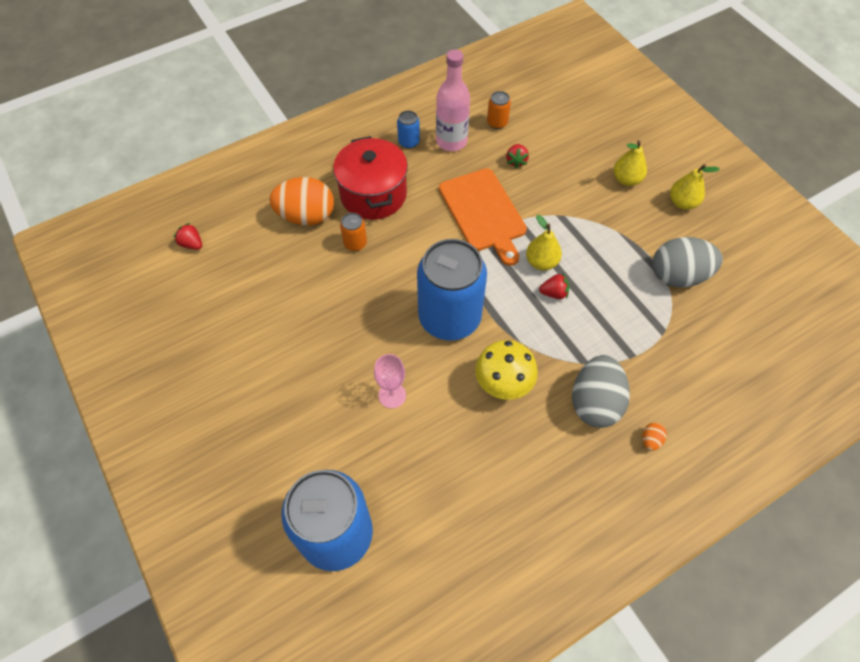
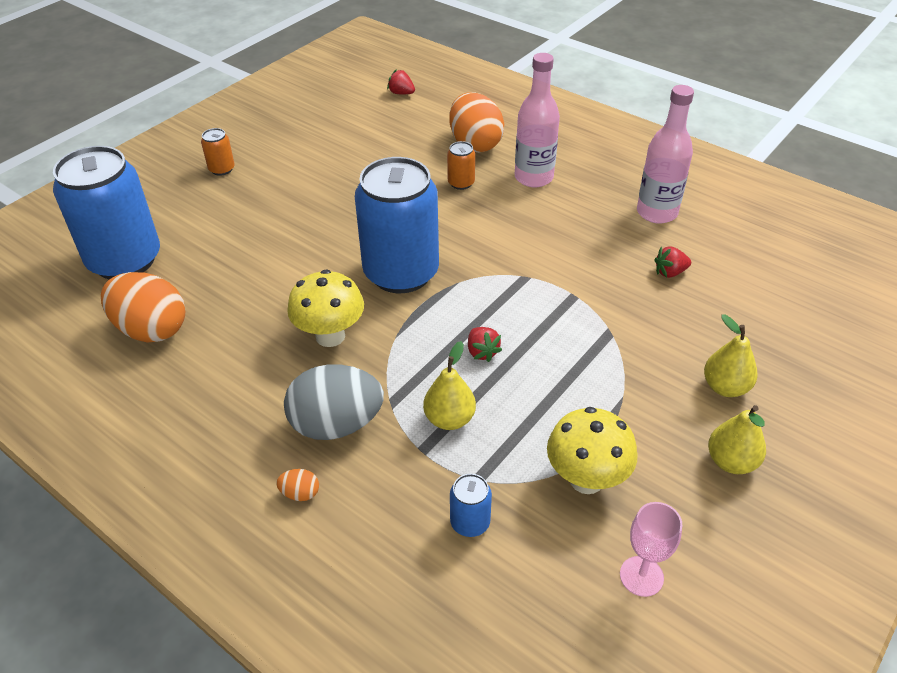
camera: 70 degrees right, 15 degrees down
(192, 244) = (401, 93): red strawberry -> red strawberry turned 75 degrees counterclockwise
(373, 194) = (533, 177): red pot -> pink bottle
(392, 395) = (286, 256): pink goblet -> pink goblet (641, 576)
(409, 142) = (628, 182): blue can -> blue can (470, 522)
(444, 521) = (151, 329): none -> orange egg
(483, 213) = (566, 264): orange cutting board -> none
(497, 123) = (720, 242): orange can -> orange can (222, 169)
(541, 262) = (523, 330): yellow pear -> yellow pear (449, 419)
(678, 276) = (586, 479): grey egg -> yellow mushroom

